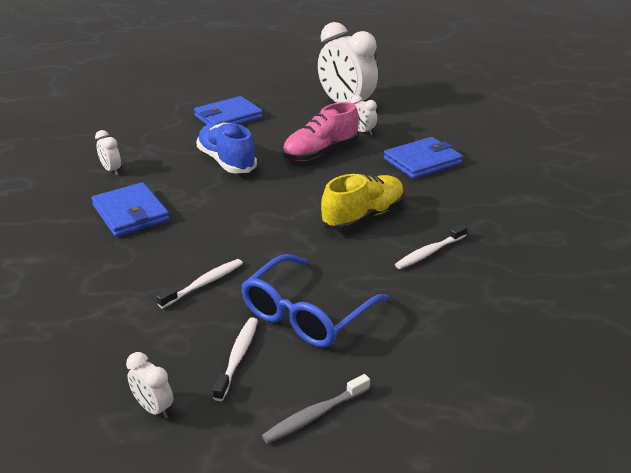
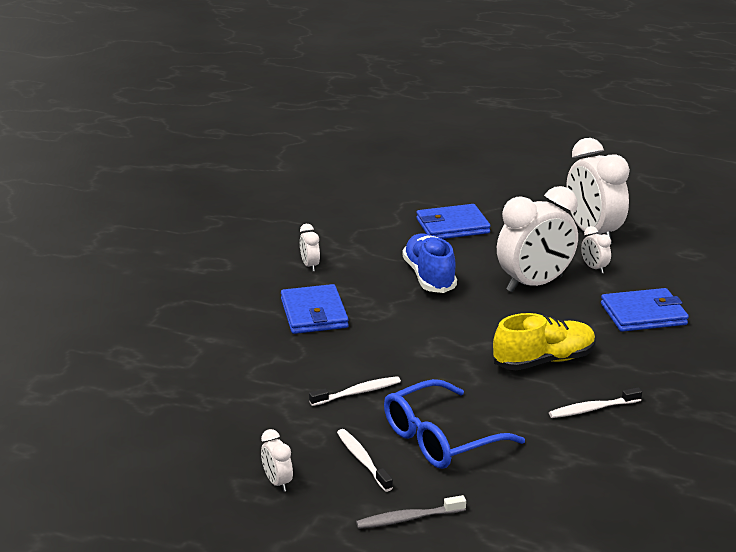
camera: 20 degrees right, 5 degrees down
(238, 357) = (362, 460): white toothbrush -> white toothbrush turned 60 degrees counterclockwise
(320, 152) = (534, 284): pink shoe -> white clock

